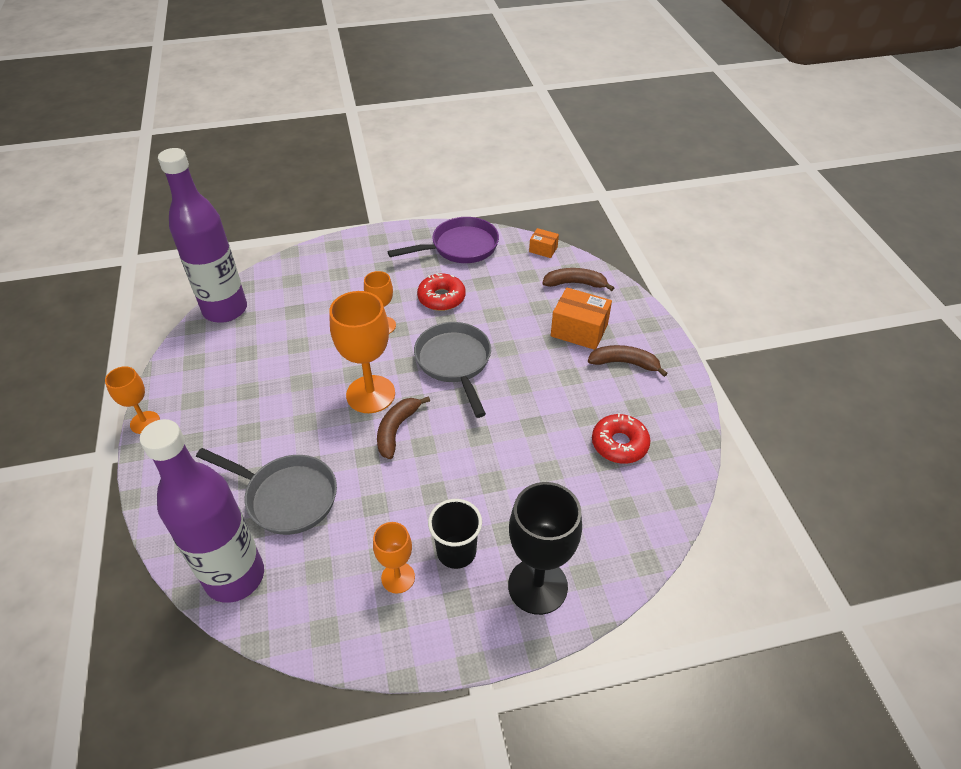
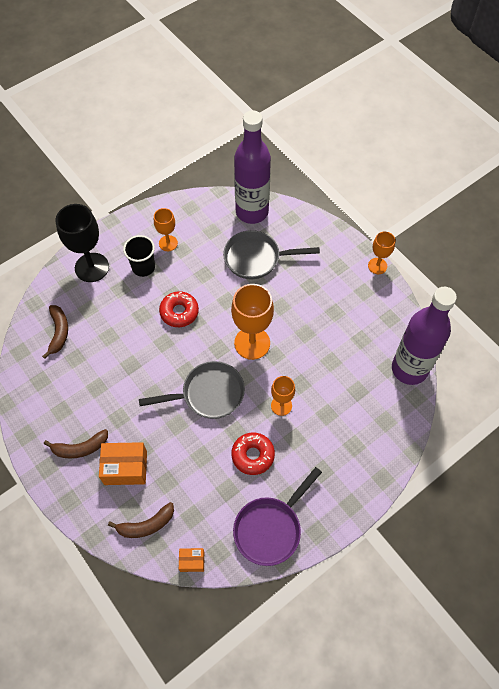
camera: 155 degrees right, 15 degrees up
(396, 430) = (219, 324): brown banana -> brown banana (59, 332)
(454, 362) = (208, 394): grey pan -> grey pan turned 60 degrees counterclockwise
(619, 444) = (67, 374): red donut -> red donut (179, 312)

